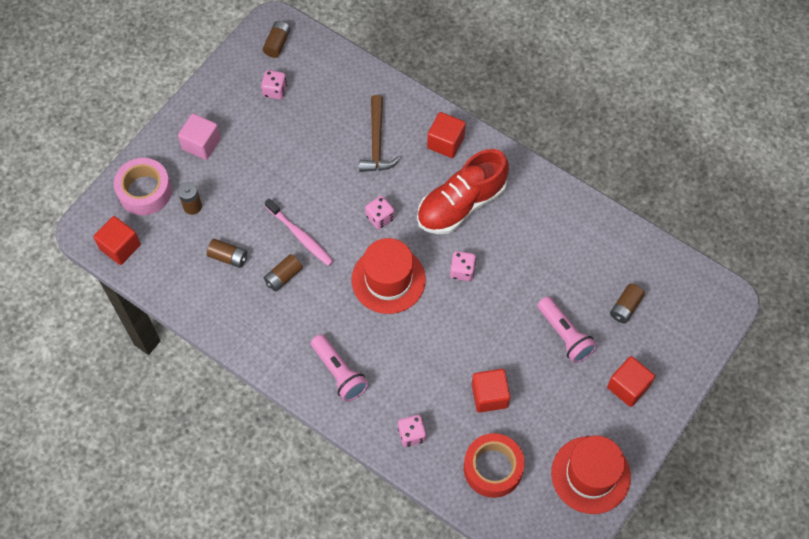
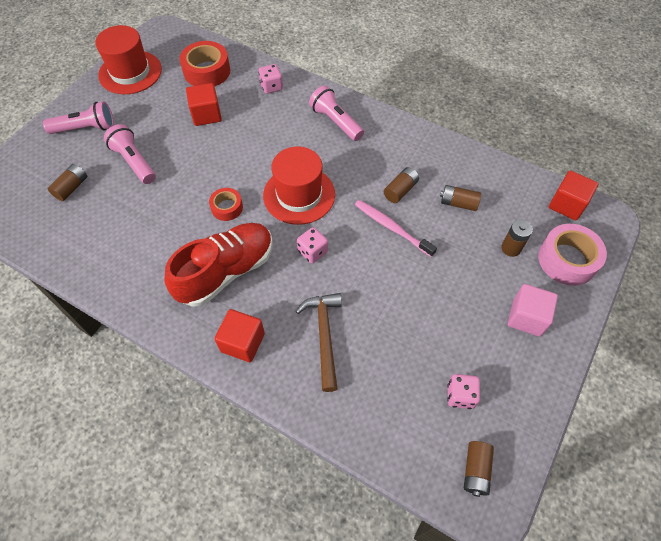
camera: 175 degrees right, 5 degrees down
(462, 271) = (227, 207): pink dice -> red tape
(628, 387) = (85, 128): red cube -> pink flashlight

